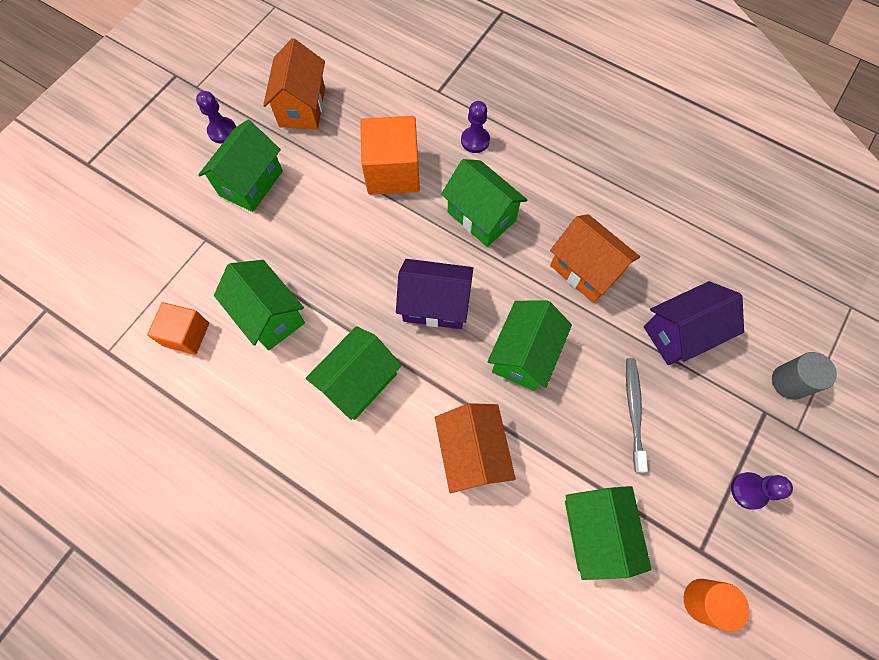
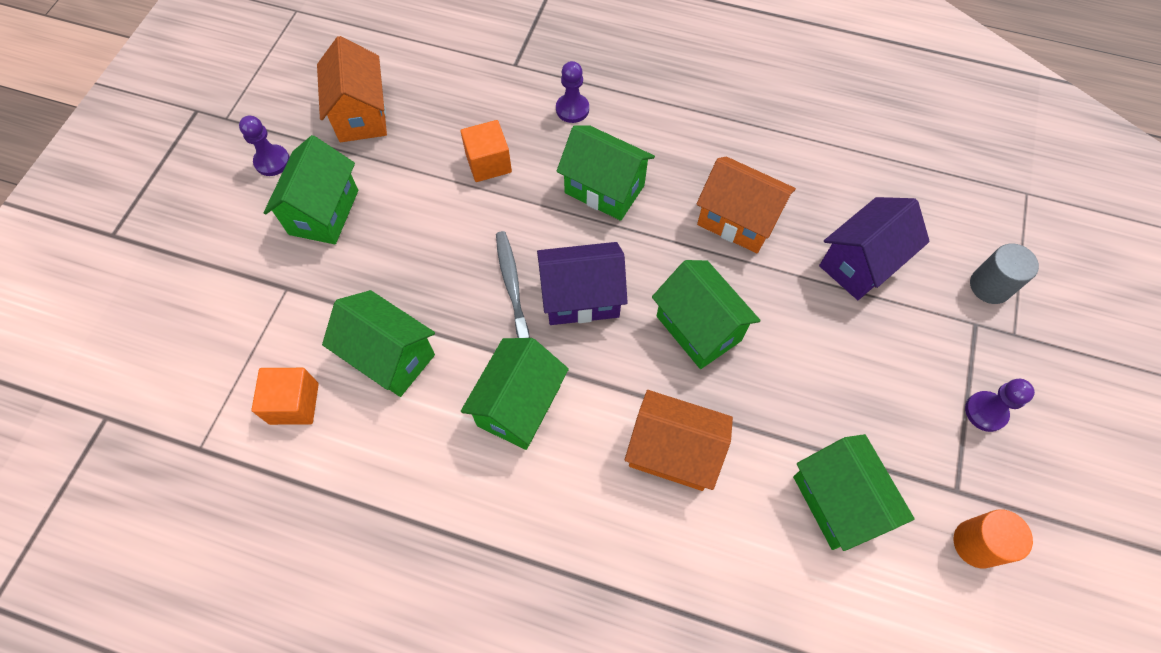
camera: 15 degrees left, 5 degrees down
(392, 172) = (488, 163): orange cube -> orange cube, size x0.63
(472, 453) = (673, 452): orange house -> orange house turned 45 degrees counterclockwise
(524, 355) = (698, 328): green house -> green house turned 45 degrees counterclockwise
(633, 411) = (837, 359): grey toothbrush -> grey toothbrush (512, 284)

